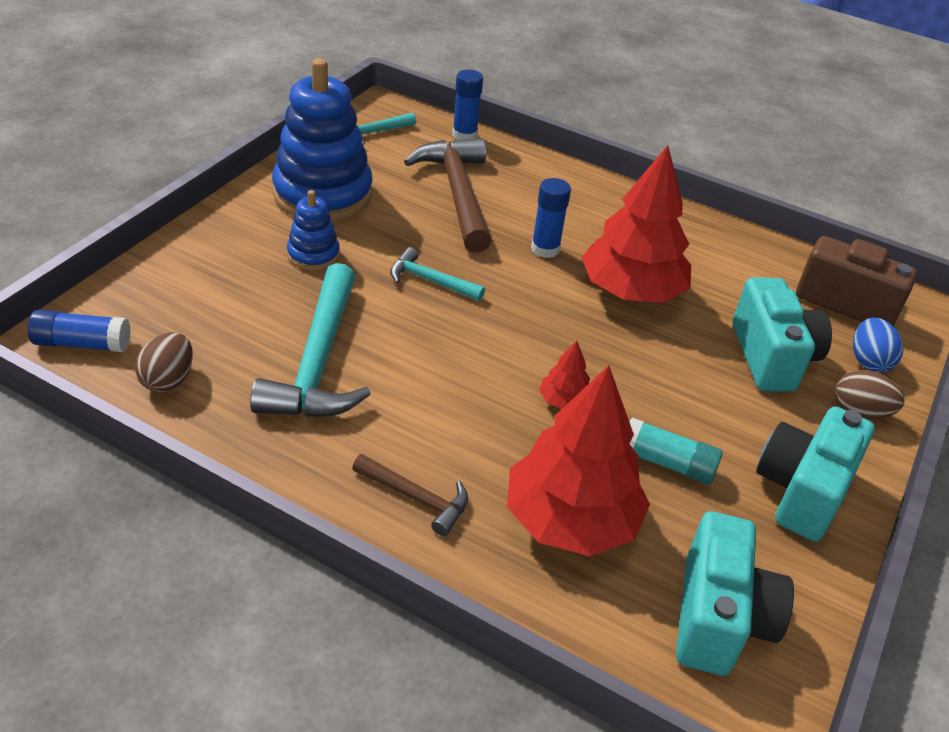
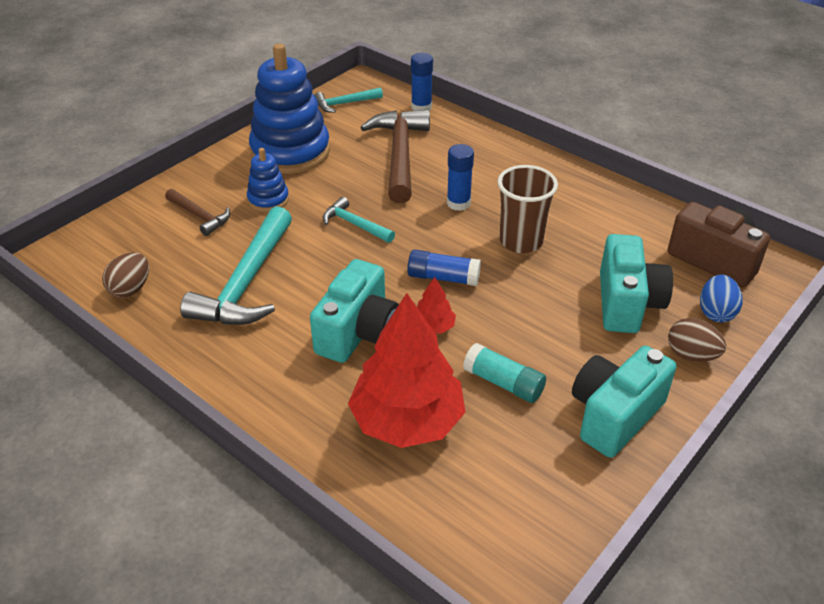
camera: 15 degrees right, 0 degrees up
(82, 344) = (77, 258): blue glue stick -> blue glue stick (443, 277)
(416, 498) = (289, 392): brown hammer -> brown hammer (200, 216)
(631, 291) = (521, 241): red tree -> brown cup
(719, 618) = (504, 509): turquoise camera -> turquoise camera (358, 332)

